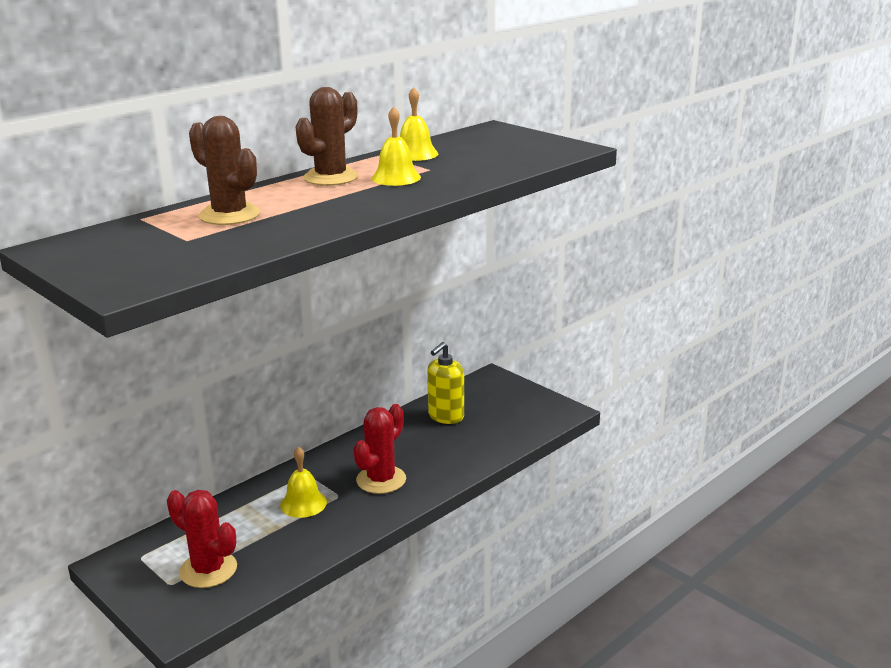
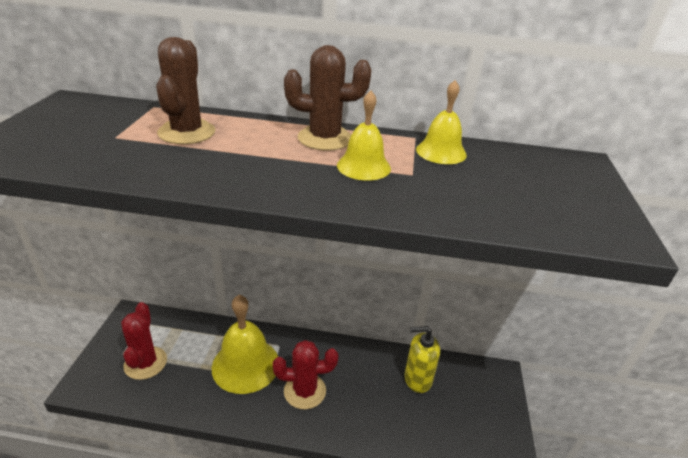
camera: 50 degrees right, 10 degrees up
(303, 503) = (245, 365): yellow bell -> yellow bell, size x1.83

